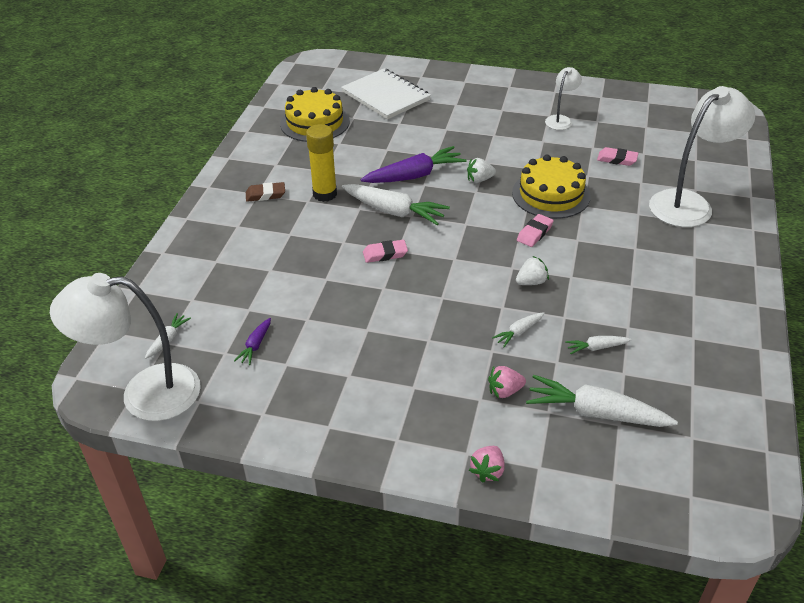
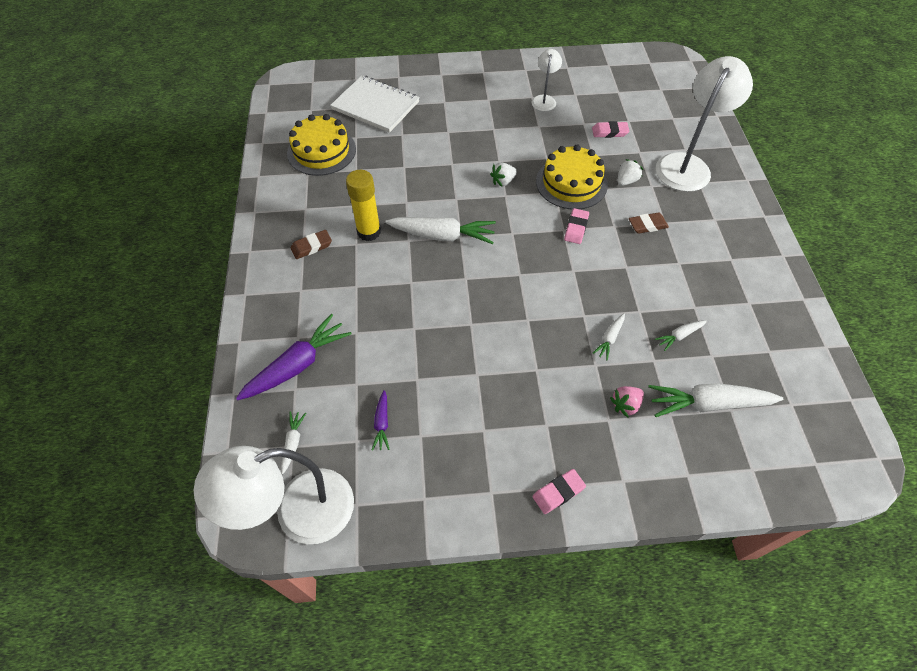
camera: 20 degrees left, 15 degrees up
(385, 254) = (455, 285): pink eraser -> pink eraser (558, 492)
(414, 176) = (443, 191): purple carrot -> purple carrot (298, 365)
(487, 471) = (648, 494): pink strawberry -> none
(531, 282) = (596, 282): white strawberry -> white strawberry (626, 181)
(614, 246) = (647, 225): none -> brown eraser

